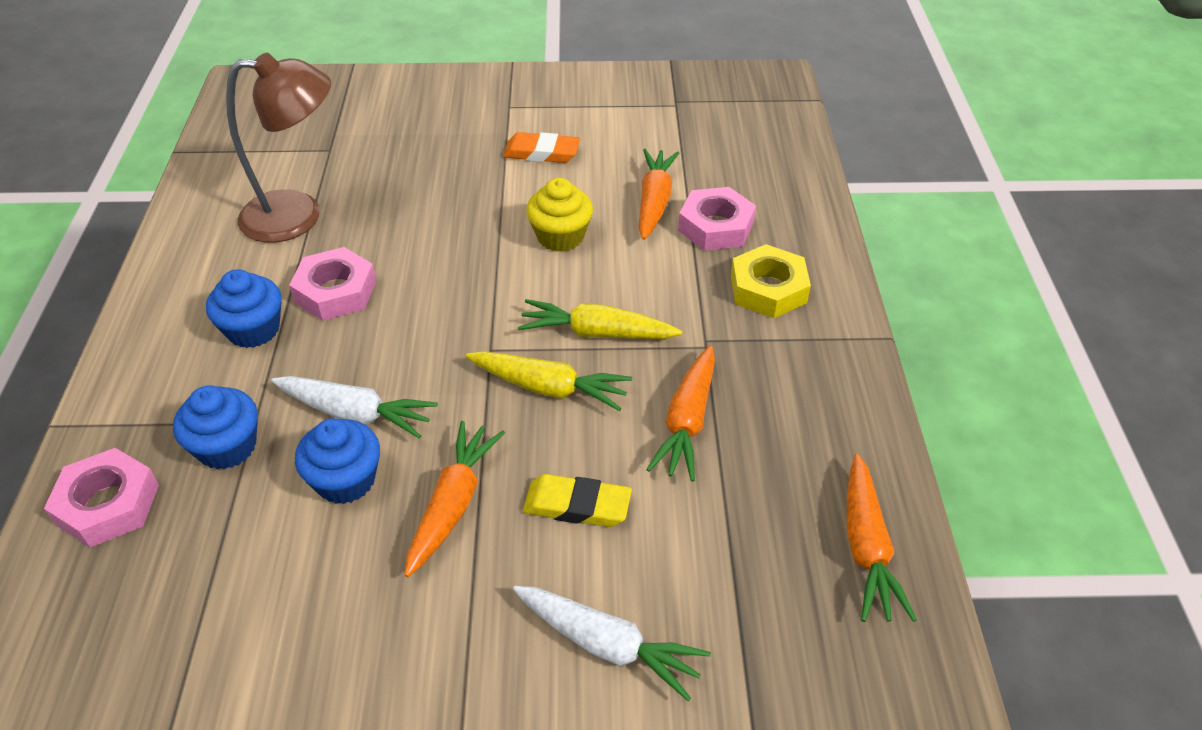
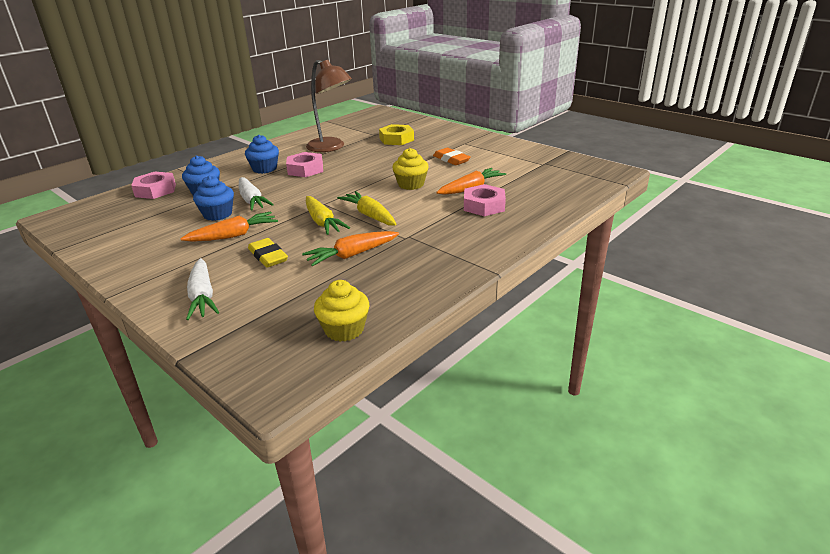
camera: 45 degrees right, 15 degrees down
(768, 289) = (468, 233): yellow nut -> yellow nut (396, 139)
(866, 548) = (344, 329): orange carrot -> yellow cupcake

